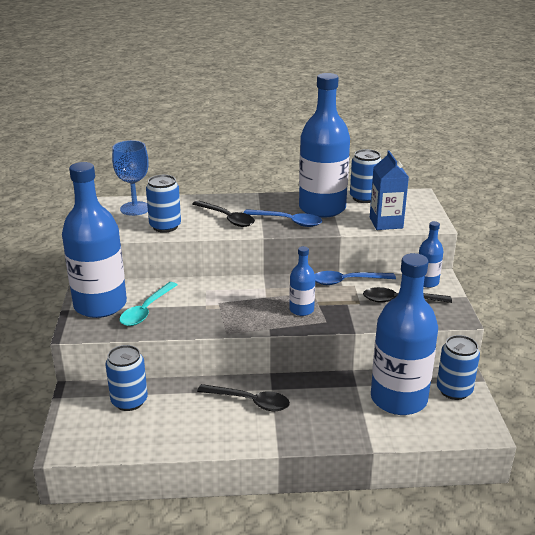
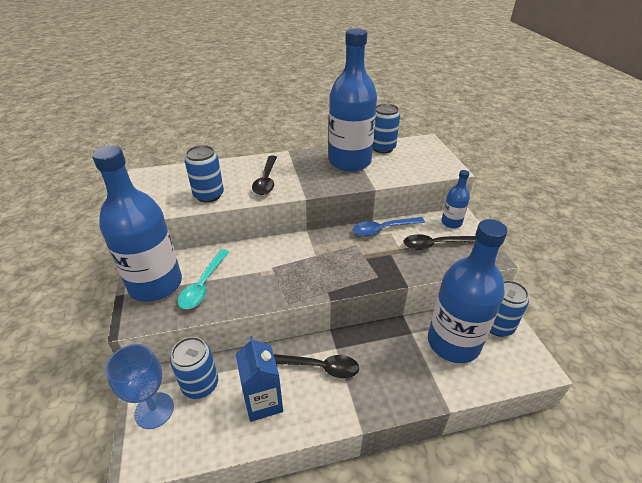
camera: 10 degrees left, 10 degrees up
(135, 208) = (176, 178): blue goblet -> blue goblet (154, 410)
(227, 218) = (266, 180): black spoon -> black spoon turned 60 degrees clockwise
(288, 221) = (323, 178): blue spoon -> none
(301, 310) = (352, 266): blue bottle -> none
(386, 223) = (410, 172): blue carton -> blue carton (263, 401)

